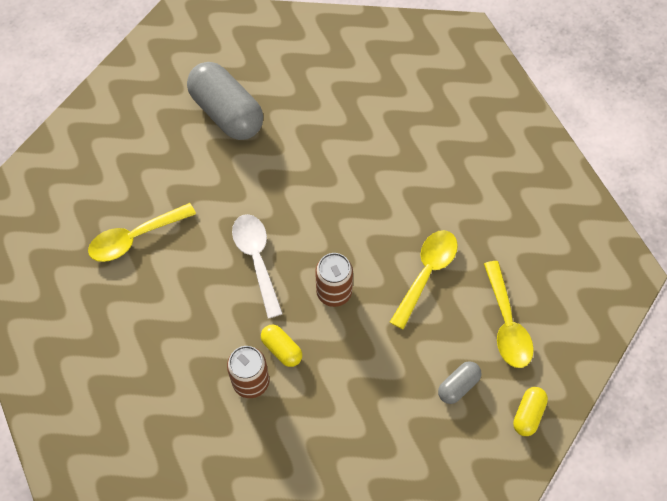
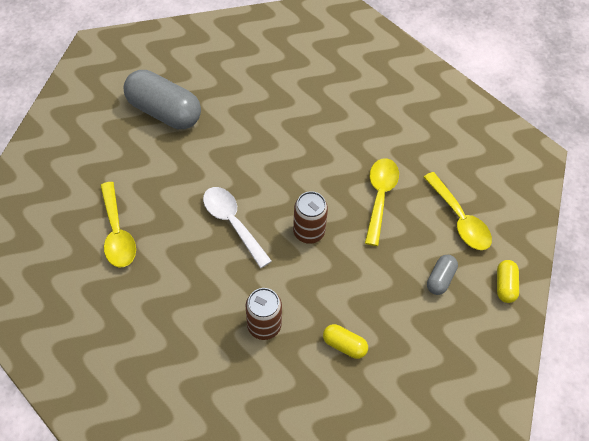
camera: 20 degrees left, 5 degrees down
(135, 238) = (117, 233): yellow spoon -> yellow spoon turned 60 degrees counterclockwise
(282, 349) = (281, 291): yellow capsule -> yellow capsule (344, 345)

